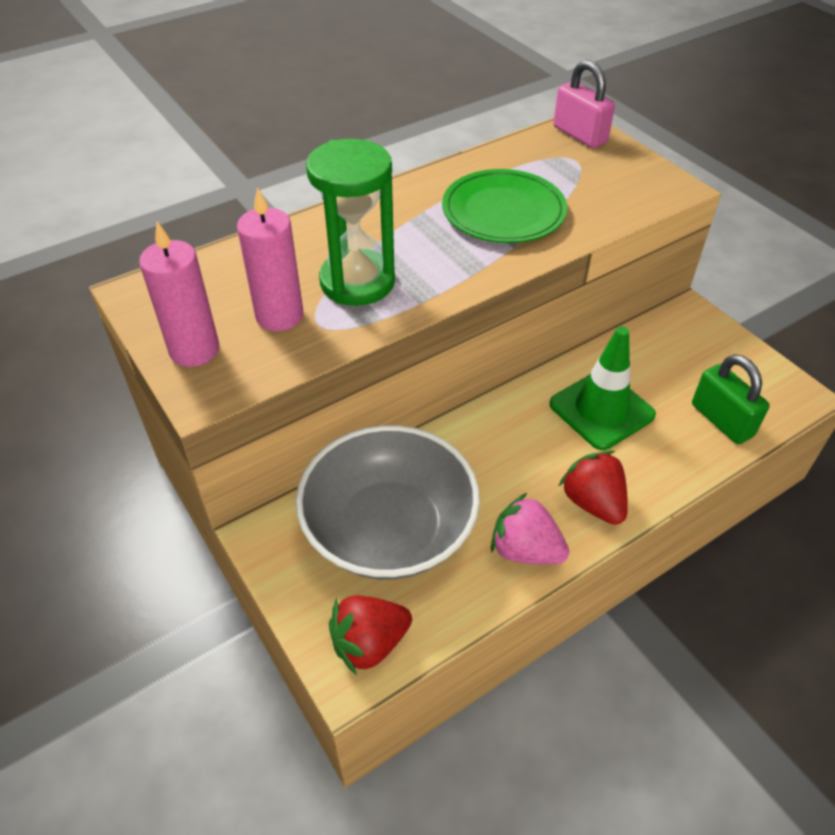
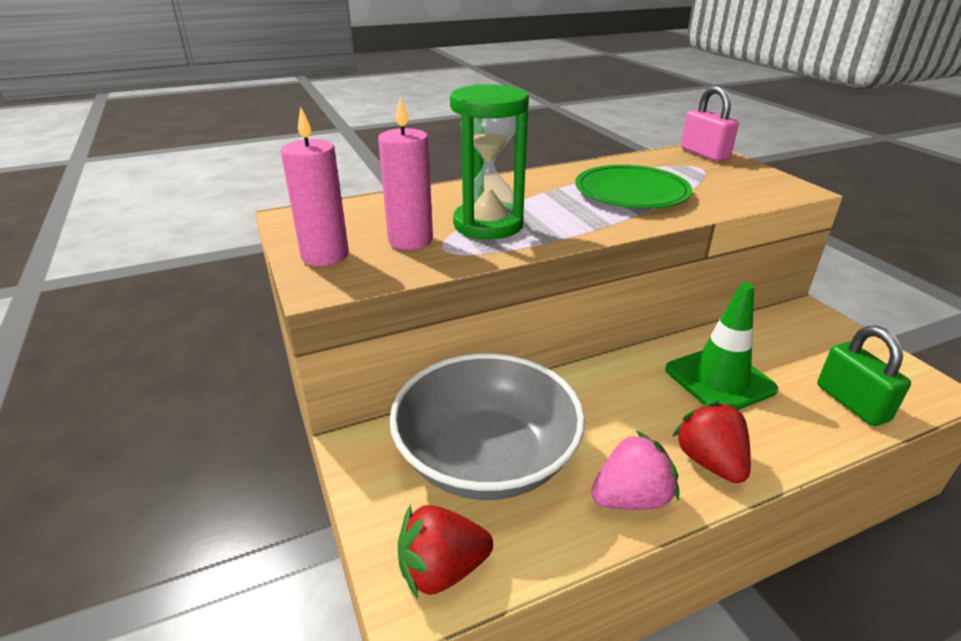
camera: 10 degrees right, 15 degrees down
(525, 550) = (631, 498): pink strawberry -> pink strawberry turned 120 degrees clockwise

